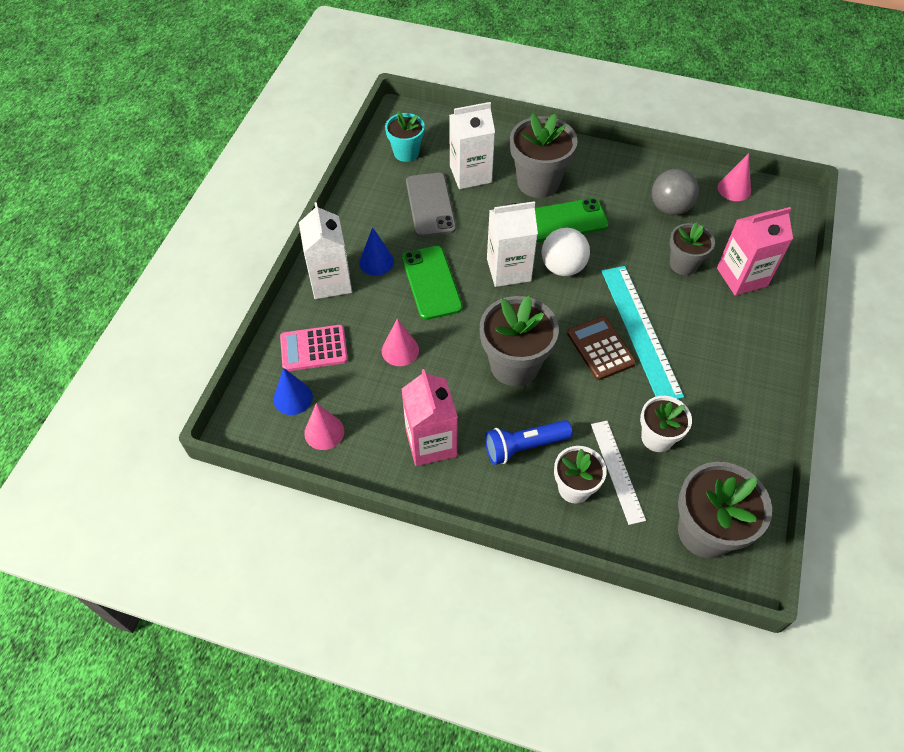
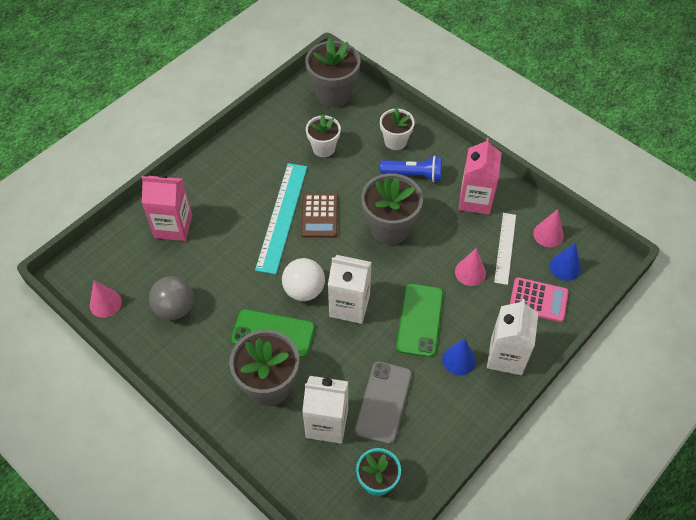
camera: 155 degrees left, 0 degrees up
(617, 471) = (362, 140): white ruler -> white ruler (505, 248)
(683, 264) = (207, 254): grey flower pot -> none

